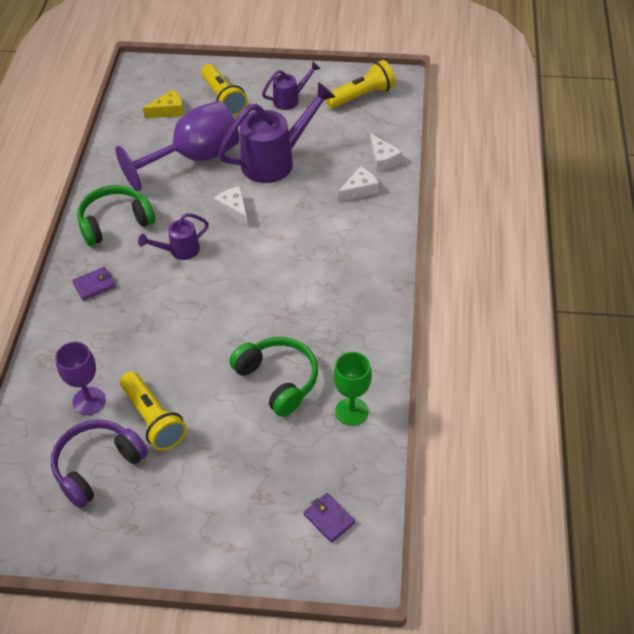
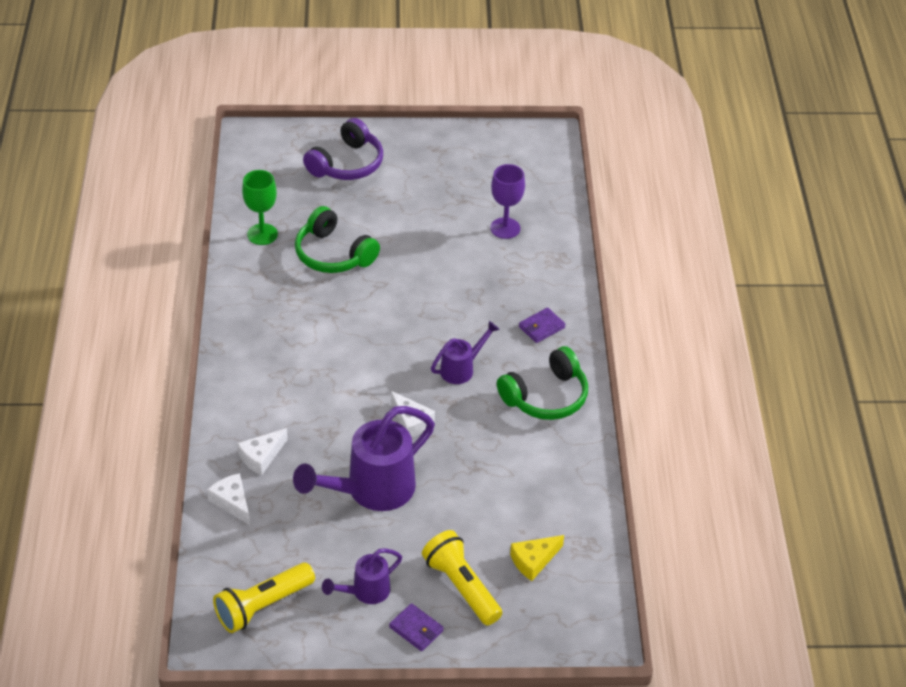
camera: 170 degrees right, 5 degrees down
(97, 466) = (478, 184): purple headphones -> purple headphones (347, 164)
(153, 419) = (441, 218): yellow flashlight -> none
(194, 158) = (477, 488): purple goblet -> none
(329, 519) = (278, 162): purple wallet -> purple wallet (416, 629)

